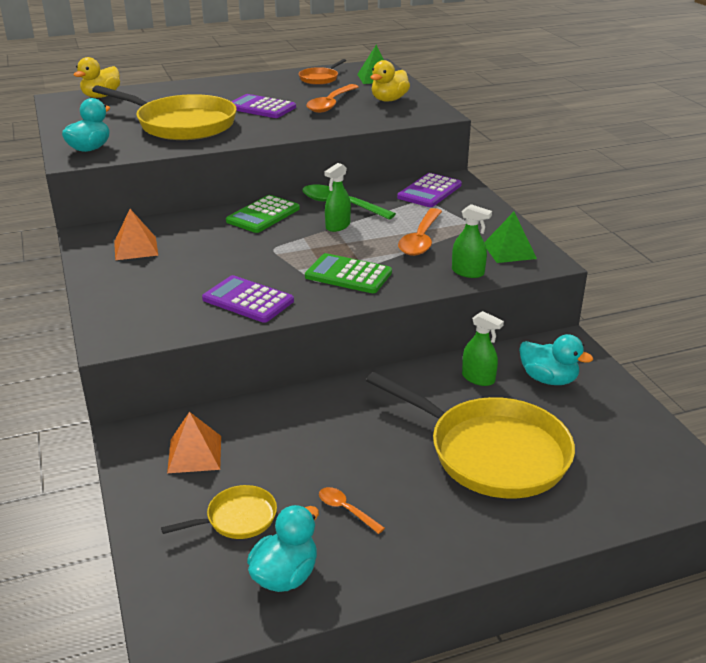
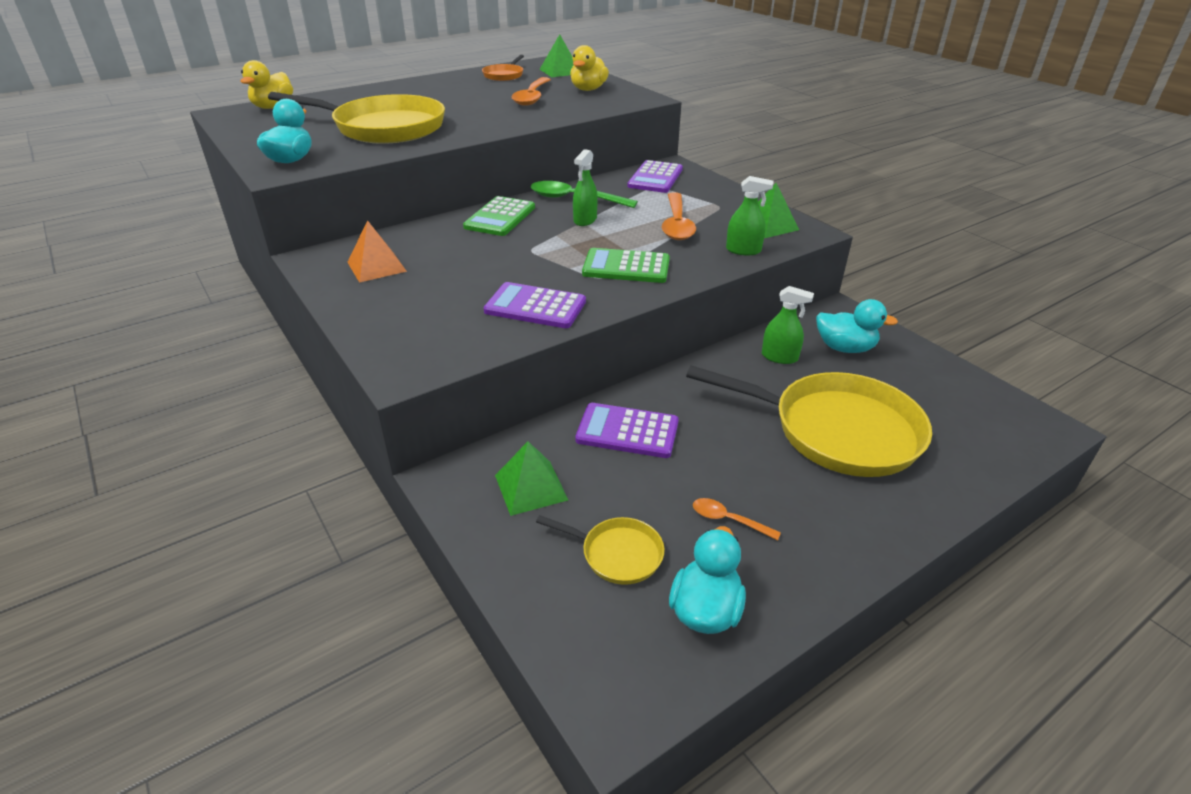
camera: 15 degrees left, 5 degrees up
(195, 454) = (531, 487): orange pyramid -> green pyramid
(237, 518) = (617, 554): yellow pan -> yellow pan turned 60 degrees clockwise
(261, 107) = (461, 105): purple calculator -> purple calculator (627, 431)

